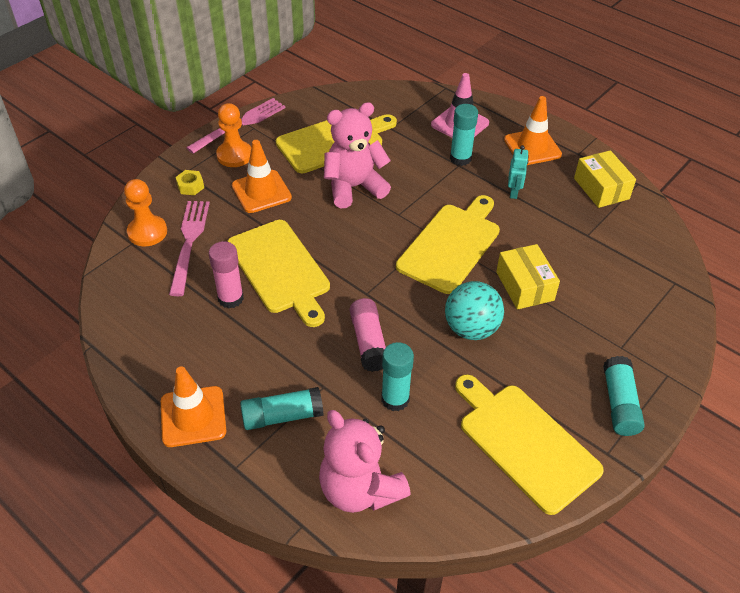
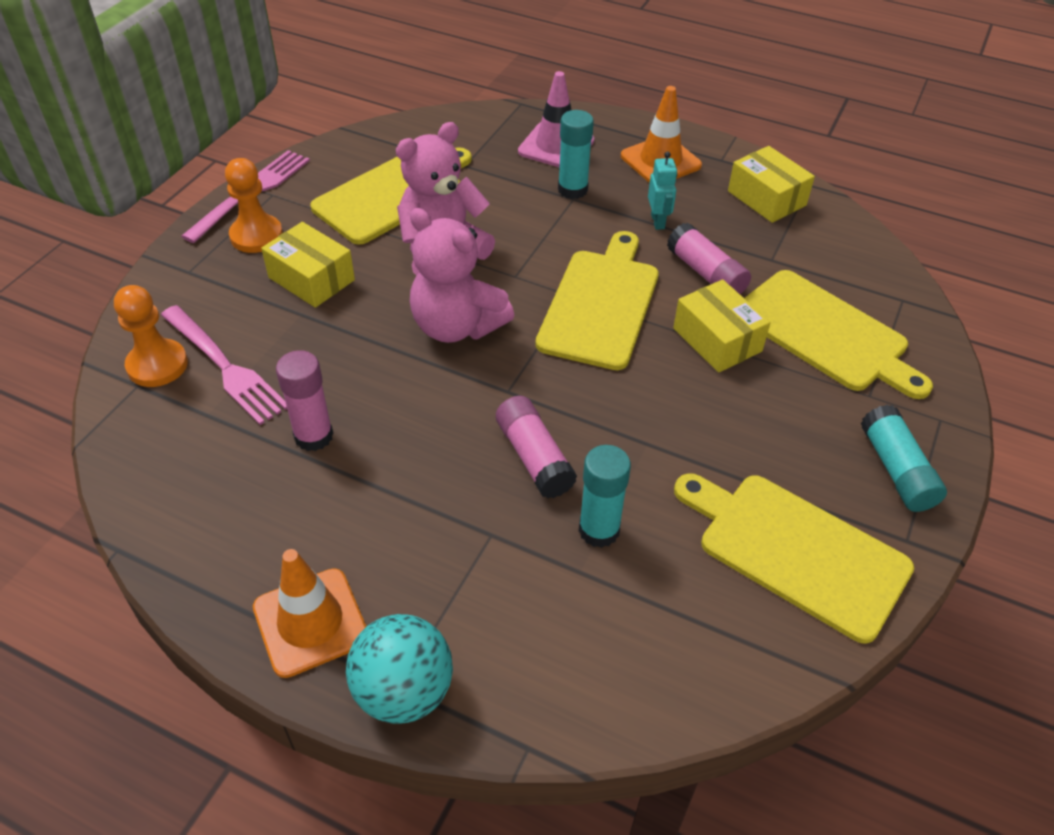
camera: 15 degrees left, 0 degrees up
(189, 242) = (226, 367): pink fork -> pink fork turned 150 degrees clockwise
(190, 186) = (204, 289): yellow nut -> none
(261, 192) = (311, 279): orange traffic cone -> yellow box
(280, 269) = (373, 381): yellow cutting board -> yellow cutting board (825, 334)
(282, 416) = (445, 591): turquoise glue stick -> none
(360, 489) = (594, 672): pink teddy bear -> pink teddy bear (456, 326)
(471, 328) = (667, 410): turquoise ball -> turquoise ball (403, 691)
(534, 237) = (706, 274): none -> pink glue stick

